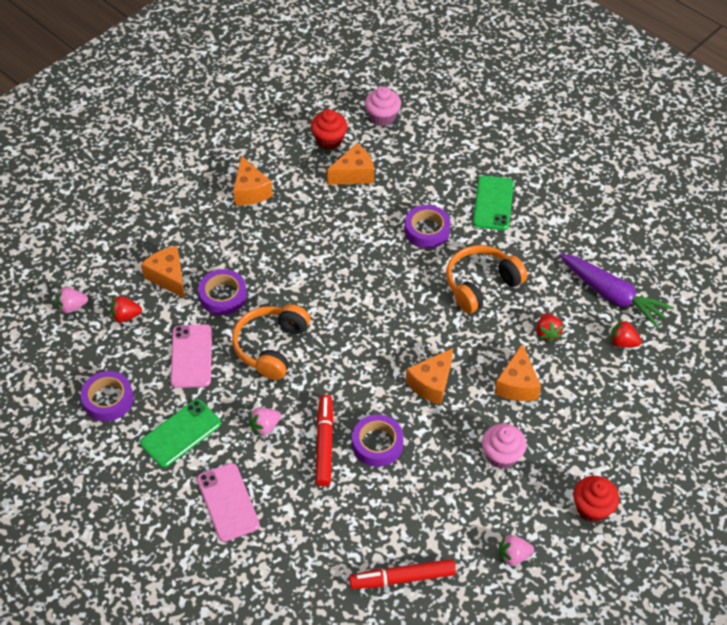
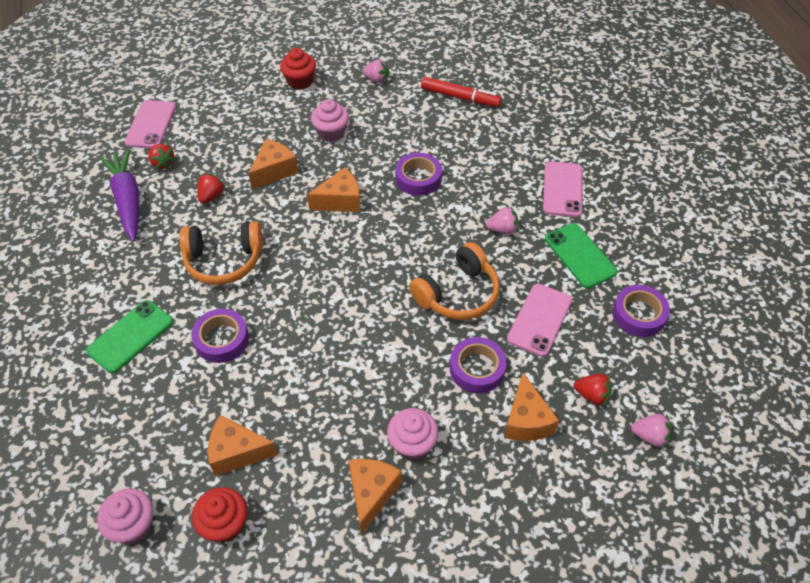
camera: 150 degrees left, 0 degrees up
(181, 433) = (580, 255): green phone -> green phone turned 75 degrees clockwise
(241, 228) = (412, 444): none -> pink cupcake
(324, 444) = (461, 196): red marker -> none
(679, 376) = (151, 124): none -> pink phone

